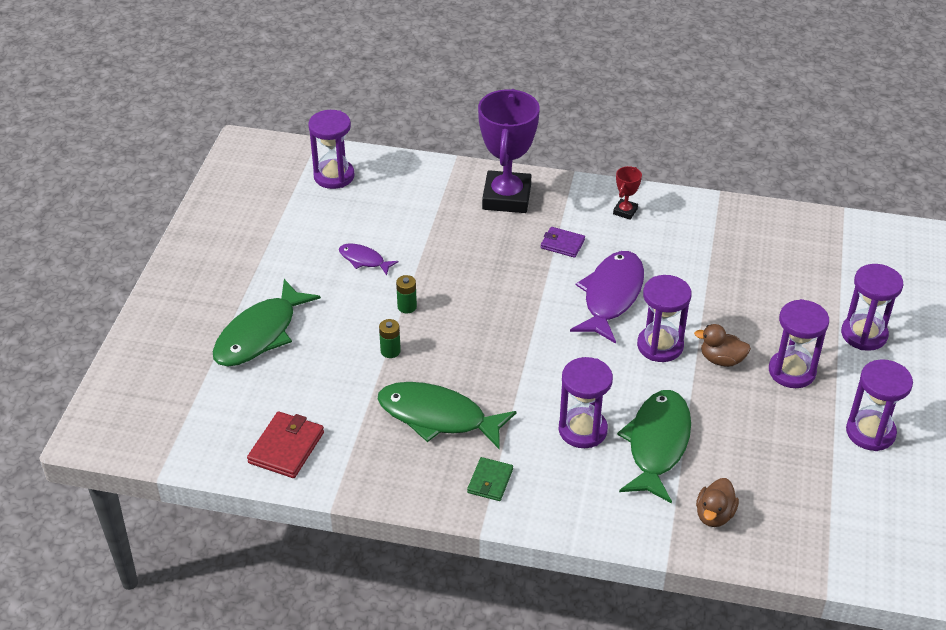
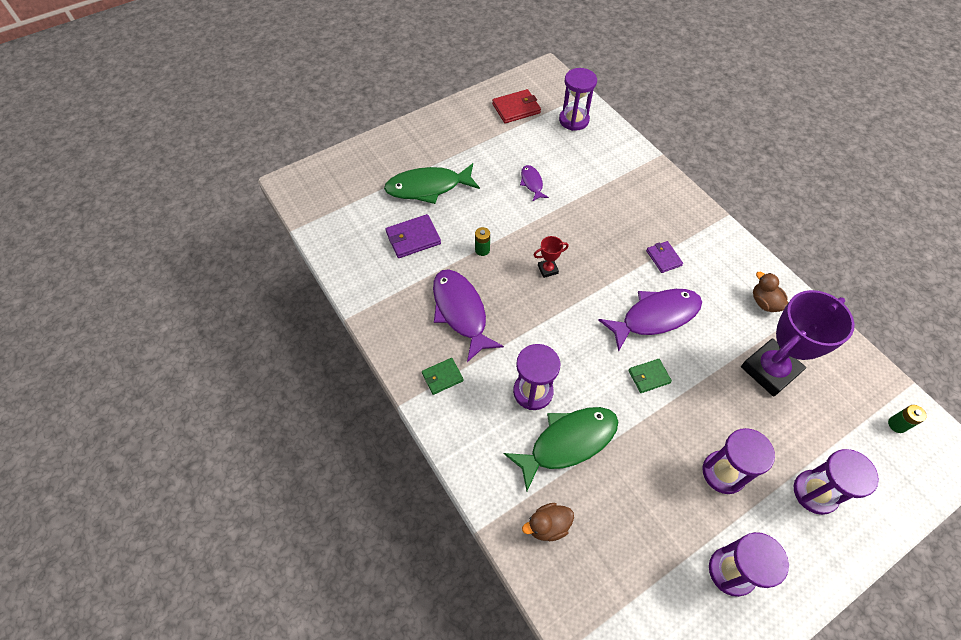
camera: 45 degrees right, 15 degrees up
(286, 447) = (365, 264): red wallet -> red wallet (516, 108)
(306, 390) = (413, 238): none -> purple wallet
(407, 307) = (522, 229): green battery -> green battery (897, 424)
(438, 417) = (461, 312): green fish -> purple fish
(506, 197) = (662, 202): purple trophy -> purple trophy (769, 370)
(625, 211) = (733, 266): red trophy -> red trophy (547, 269)
(660, 346) = (649, 377): purple hourglass -> green wallet
(721, 360) = (680, 421): brown duck -> brown duck (764, 302)

